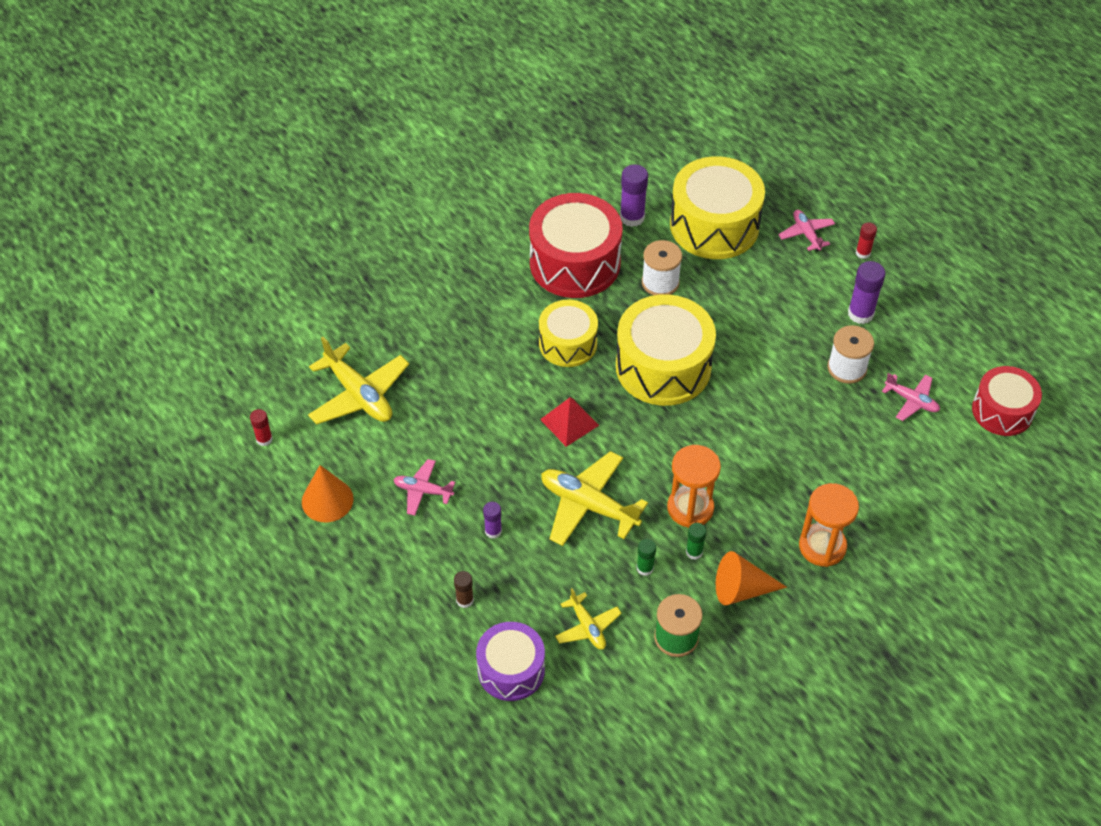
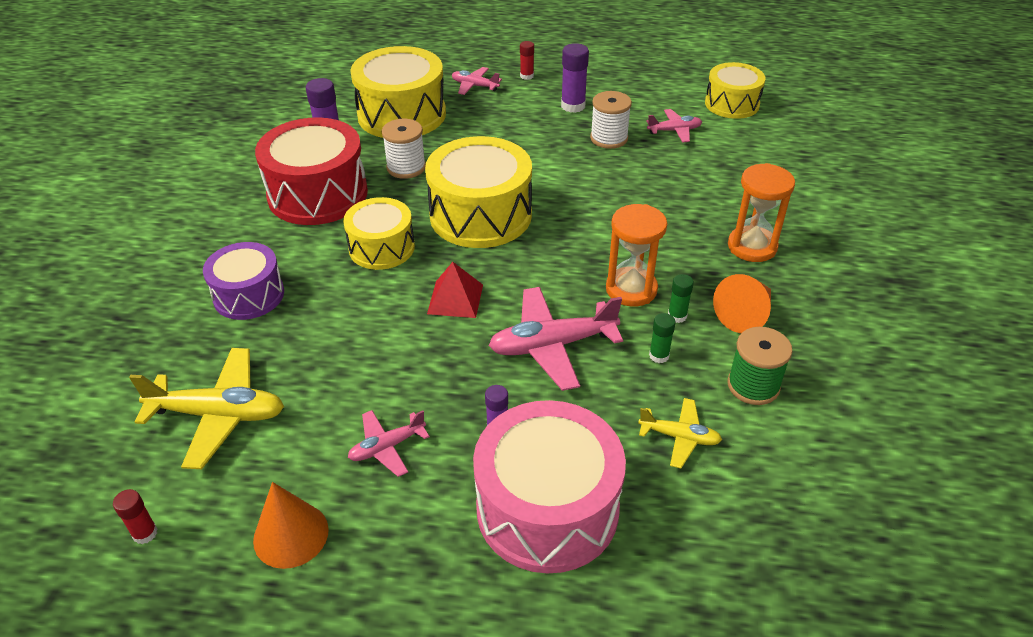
camera: 45 degrees left, 10 degrees down
(464, 600) = (547, 508): brown glue stick -> pink drum
(511, 670) = (669, 531): purple drum -> purple drum (249, 295)
(588, 505) = (552, 345): yellow plane -> pink plane
(1002, 411) = (732, 104): red drum -> yellow drum

